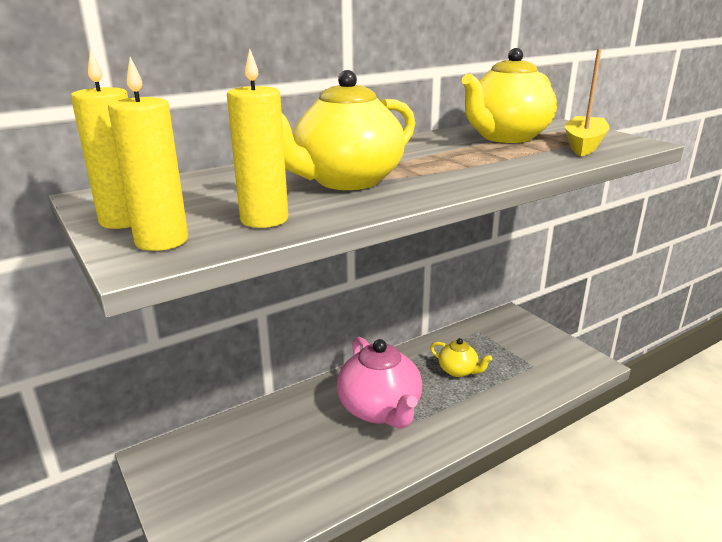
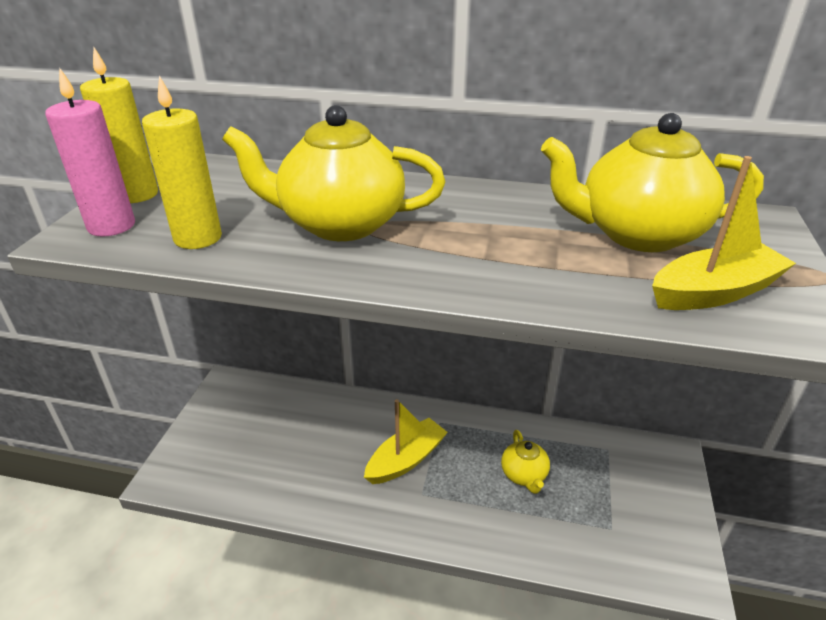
camera: 45 degrees right, 10 degrees up
(162, 241) = (111, 226): yellow candle -> pink candle
(380, 409) = (406, 460): pink teapot -> yellow boat

